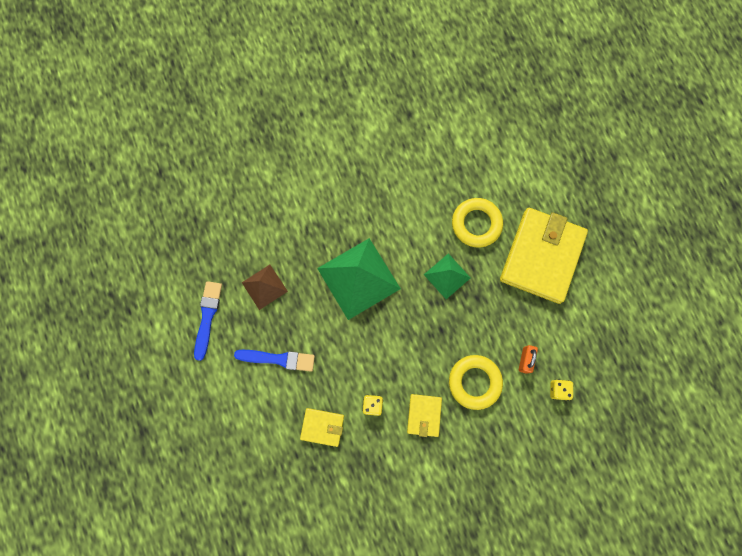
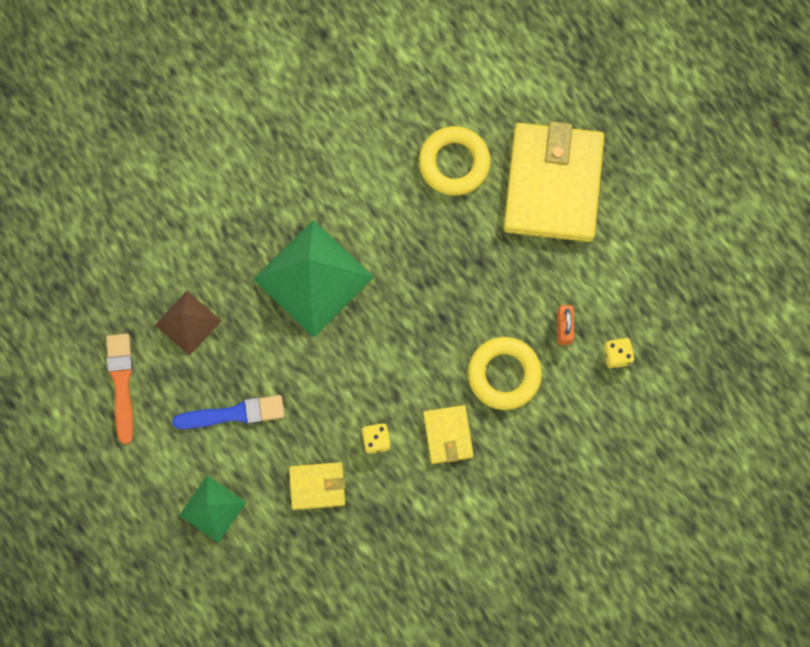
camera: 15 degrees left, 0 degrees up
(207, 317) = (121, 384): blue brush -> orange brush
(447, 276) = (432, 244): green pyramid -> green pyramid (212, 508)

